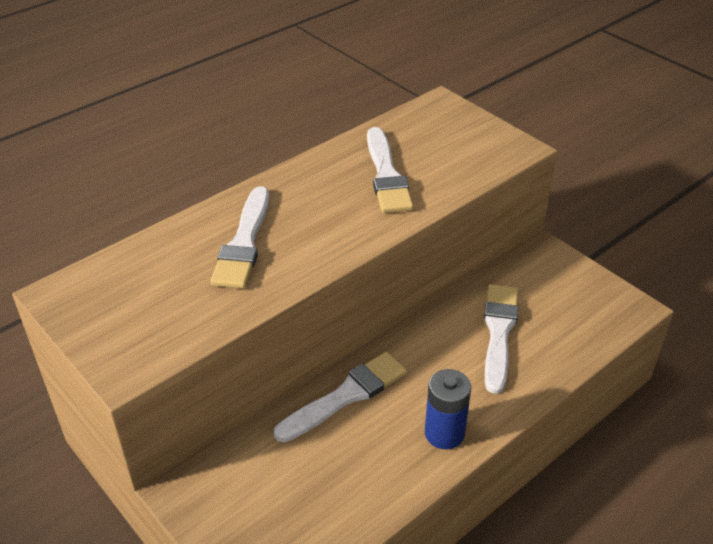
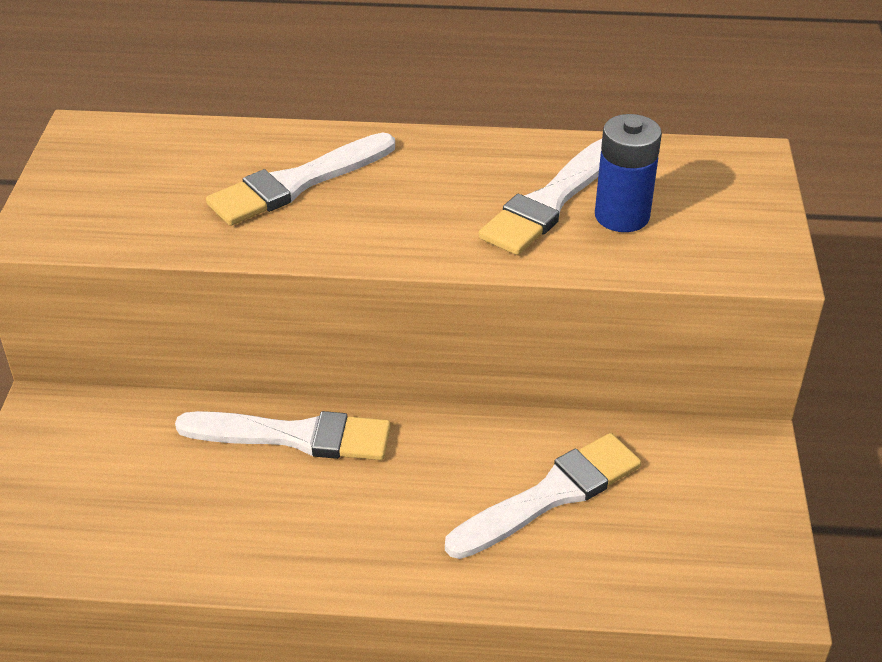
camera: 45 degrees right, 0 degrees up
(444, 433) = (335, 550): blue battery -> blue battery (622, 216)

